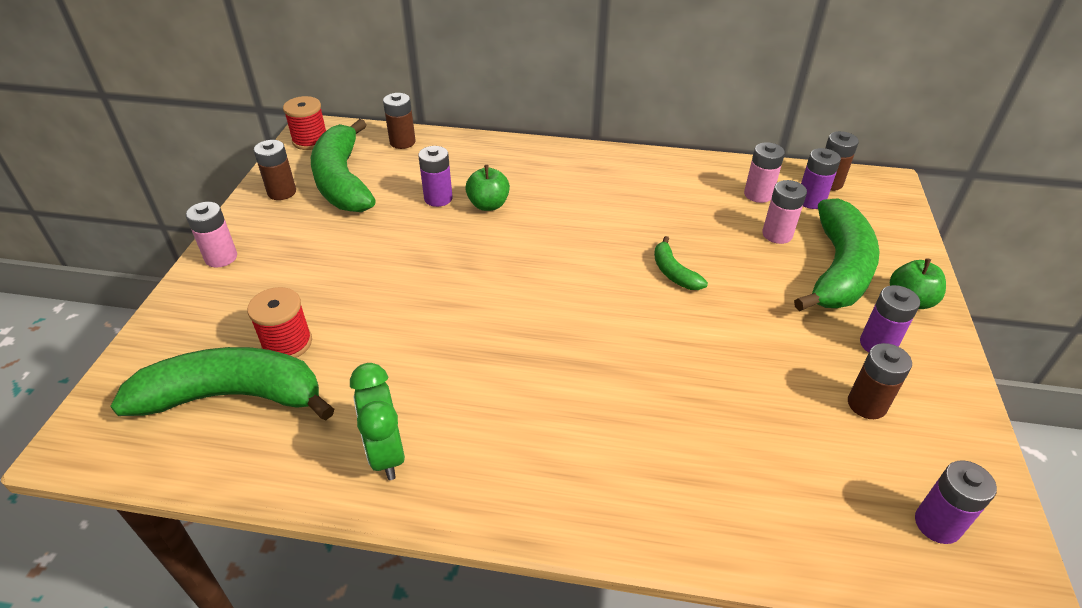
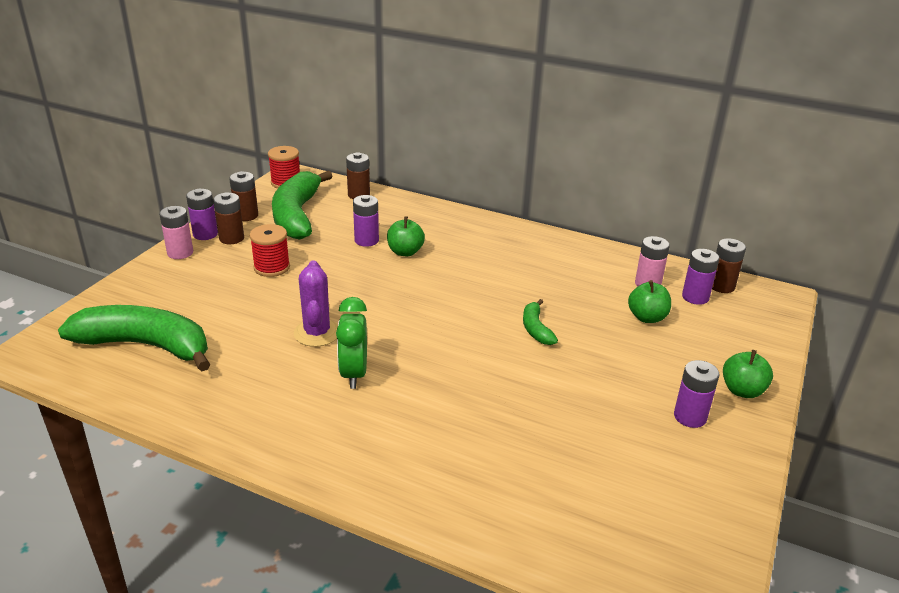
camera: 15 degrees right, 10 degrees down
(287, 343) = (201, 319): red spool -> red spool (272, 267)
(386, 453) = (237, 406): green clock -> green clock (354, 374)
(436, 331) = (317, 333): none -> purple cactus
(777, 234) = (647, 317): pink battery -> green apple
(838, 269) = (688, 354): green banana -> none
(866, 404) = (651, 458): brown battery -> brown battery (231, 238)
(937, 524) = (661, 556): purple battery -> purple battery (205, 234)

